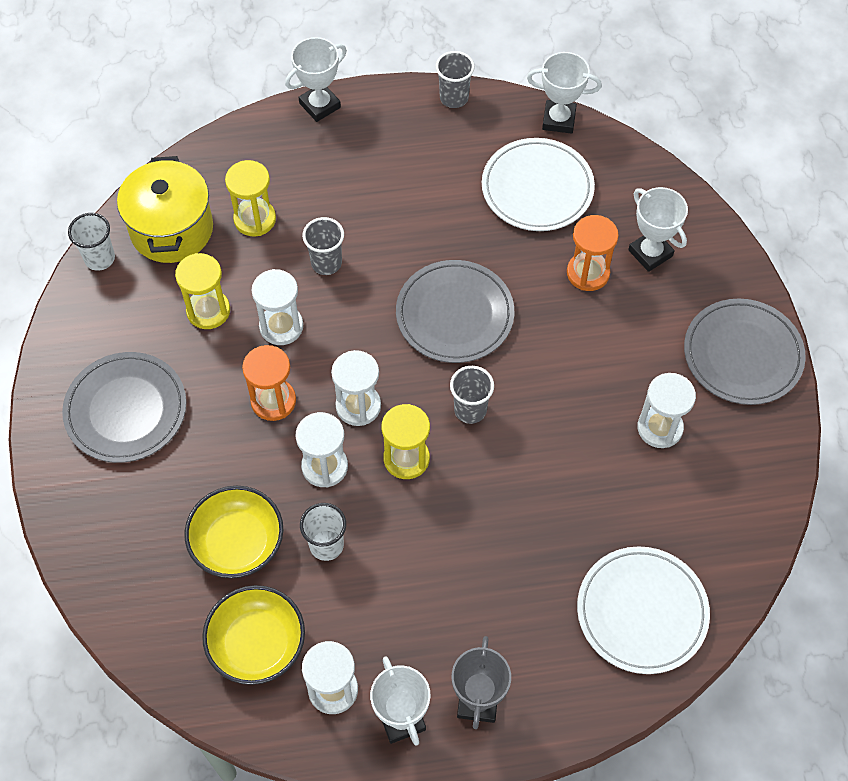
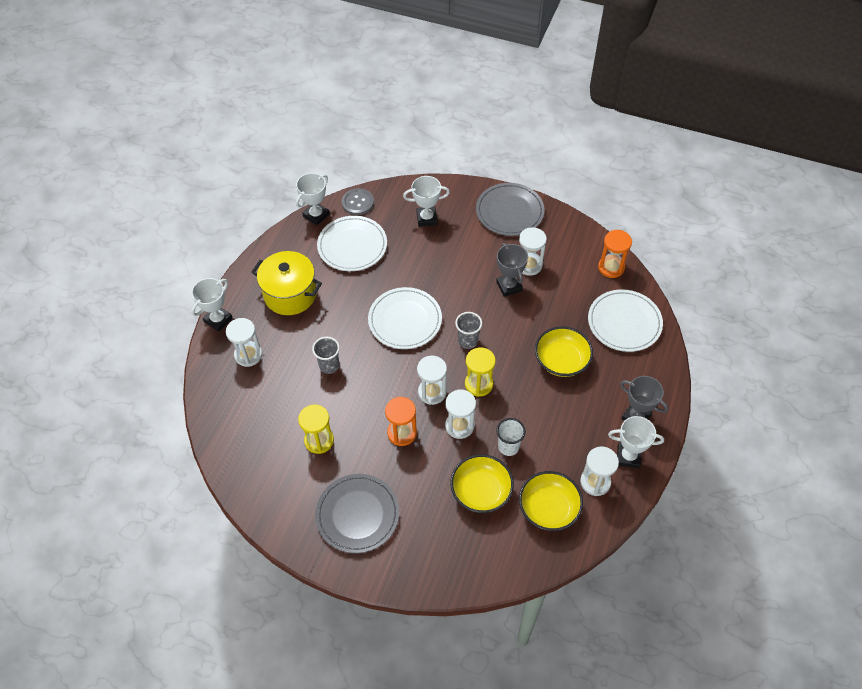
camera: 60 degrees left, 5 degrees down
(99, 258) = (239, 485): white cup -> none
(172, 229) = (247, 436): yellow pot -> yellow pot (290, 294)
(255, 219) = (273, 388): yellow hourglass -> none
(281, 326) = (355, 407): white hourglass -> white hourglass (248, 355)
(320, 105) = (218, 320): white trophy -> white trophy turned 45 degrees clockwise
(454, 98) = (264, 254): grey cup -> none
(454, 314) = (405, 320): grey plate -> white plate
(515, 551) = (561, 360): none -> yellow bowl
(588, 273) = (420, 250): orange hourglass -> orange hourglass (611, 267)
(602, 419) = (509, 286): none -> grey trophy
(616, 156) = (358, 202): none -> grey button

